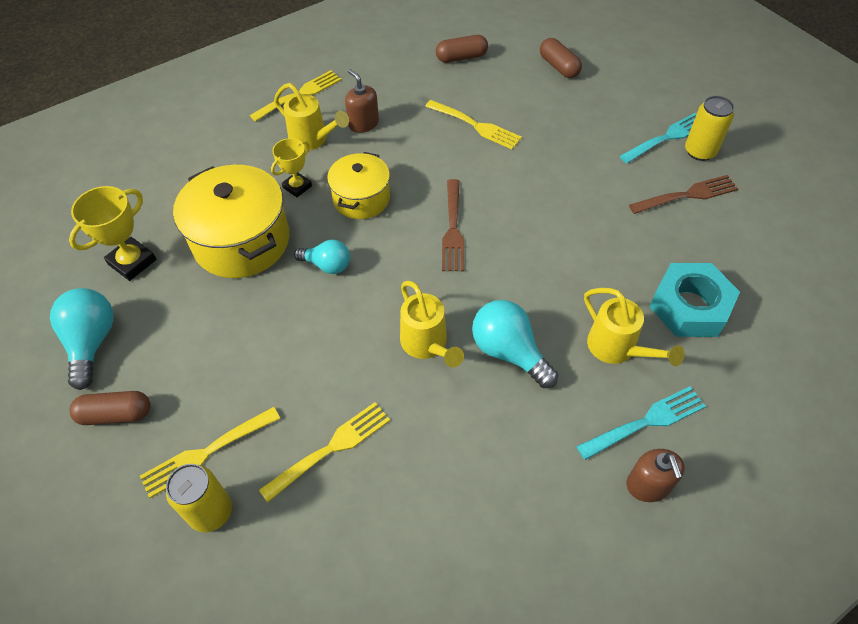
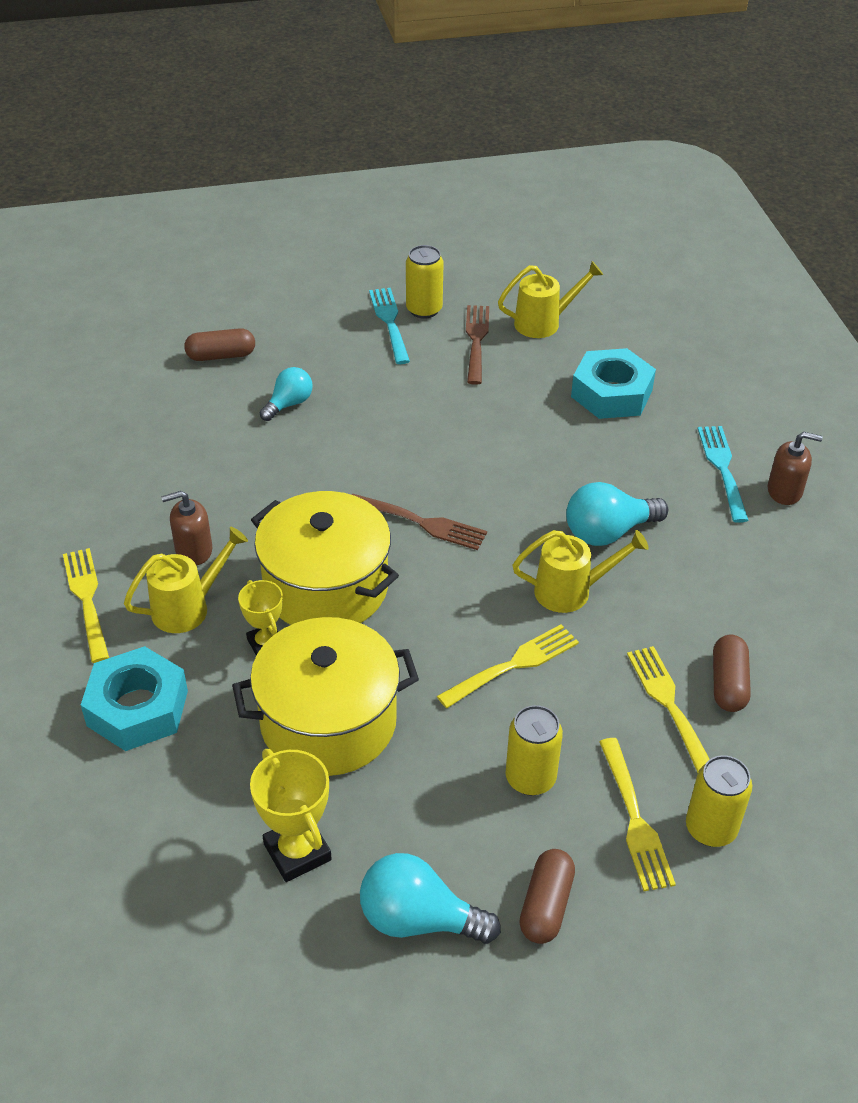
camera: 70 degrees left, 10 degrees down
(222, 149) = (137, 708): none -> turquoise nut
(227, 372) = (530, 778): none -> yellow can
(327, 265) = (415, 646): turquoise light bulb -> turquoise light bulb (289, 404)
(361, 198) = (326, 587): yellow pot -> yellow pot, size x1.63
(461, 57) = (138, 427): brown capsule -> brown capsule (728, 683)
(475, 125) = (269, 454): yellow fork -> yellow fork (512, 666)
(617, 348) = (637, 457): yellow watering can -> yellow watering can (544, 323)

